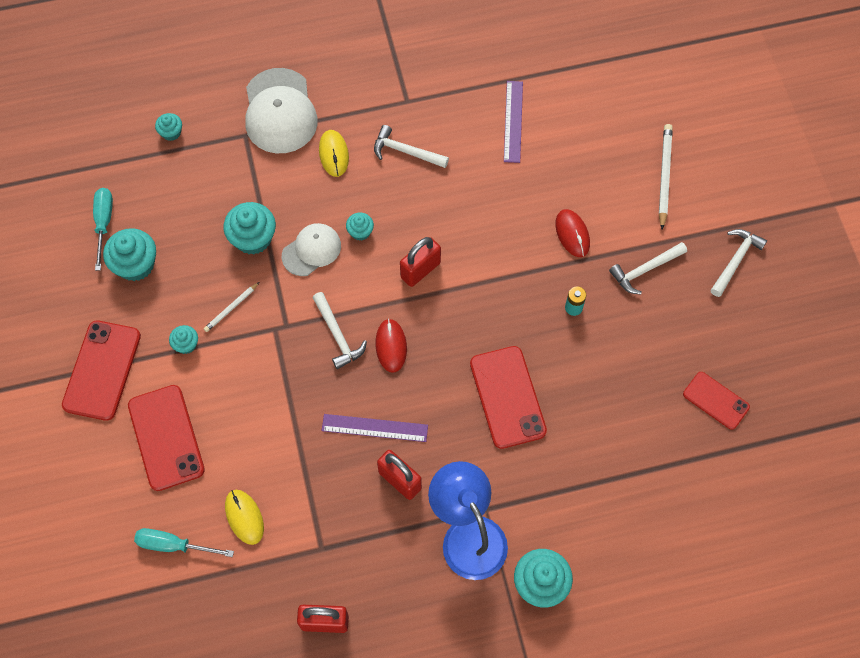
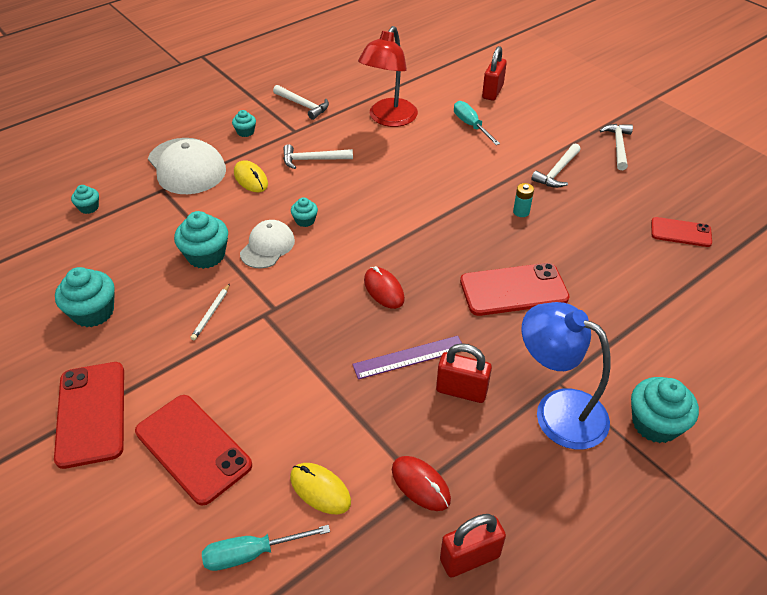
camera: 25 degrees left, 20 degrees down
(104, 223) = (45, 291): turquoise screwdriver -> turquoise screwdriver (471, 125)
(186, 344) = (177, 358): turquoise cupcake -> turquoise cupcake (245, 132)
(338, 335) = (328, 298): white hammer -> white hammer (303, 105)
(420, 270) = (375, 229): red padlock -> red padlock (492, 92)
(507, 397) = (513, 289): red phone -> red phone turned 60 degrees counterclockwise
(513, 121) = (388, 119): purple ruler -> red lamp
(572, 234) = (484, 168): red mouse -> red mouse (420, 484)
(664, 176) = (526, 116): white pencil -> none

